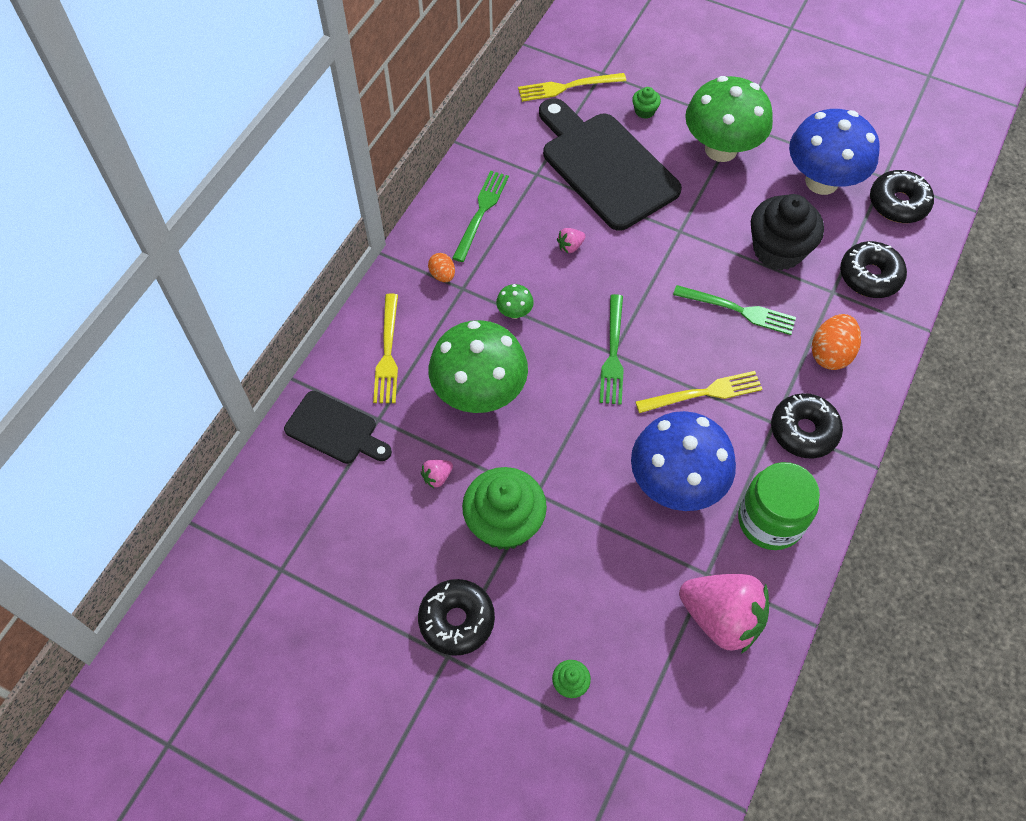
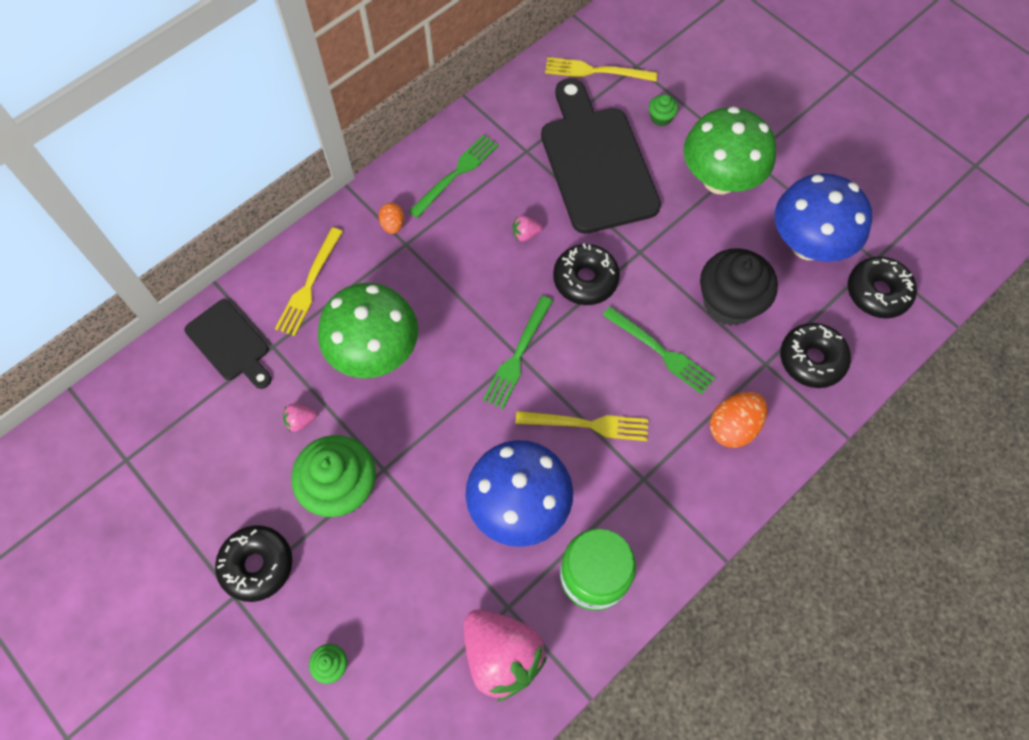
camera: 20 degrees right, 5 degrees up
(514, 312) = (443, 283): green mushroom -> none
(803, 431) = (669, 497): black donut -> black donut (585, 280)

